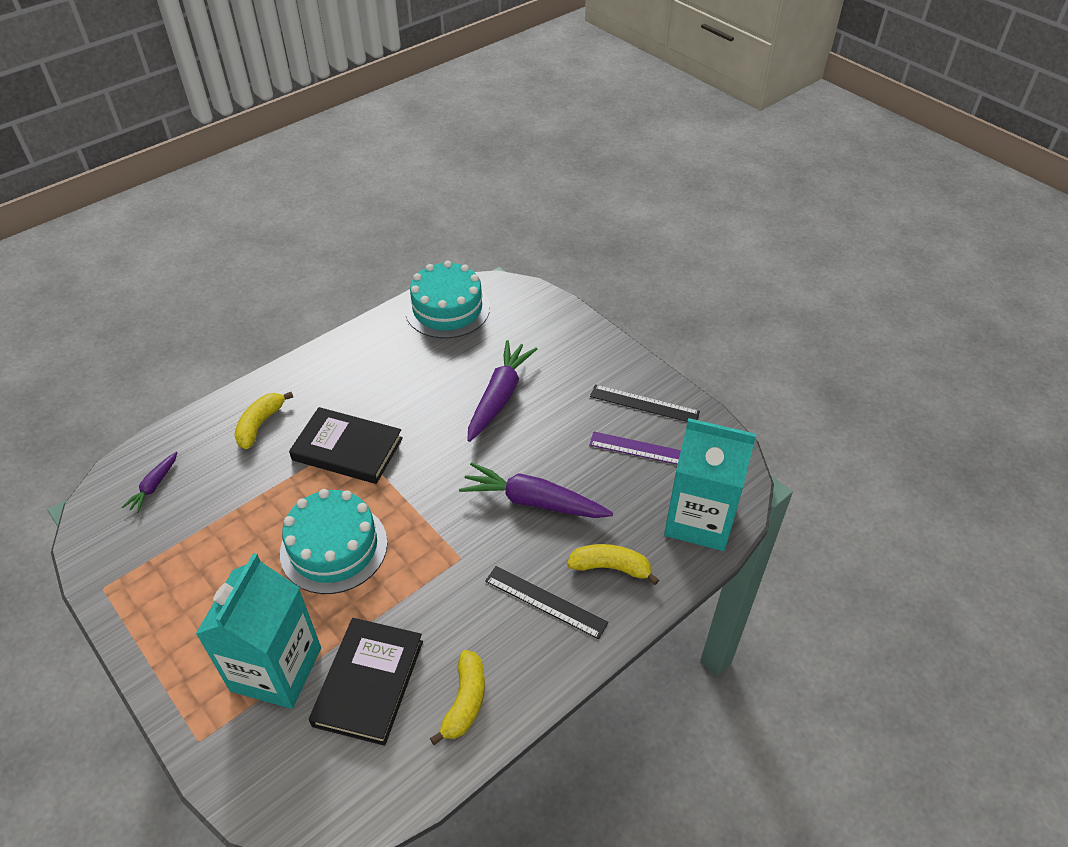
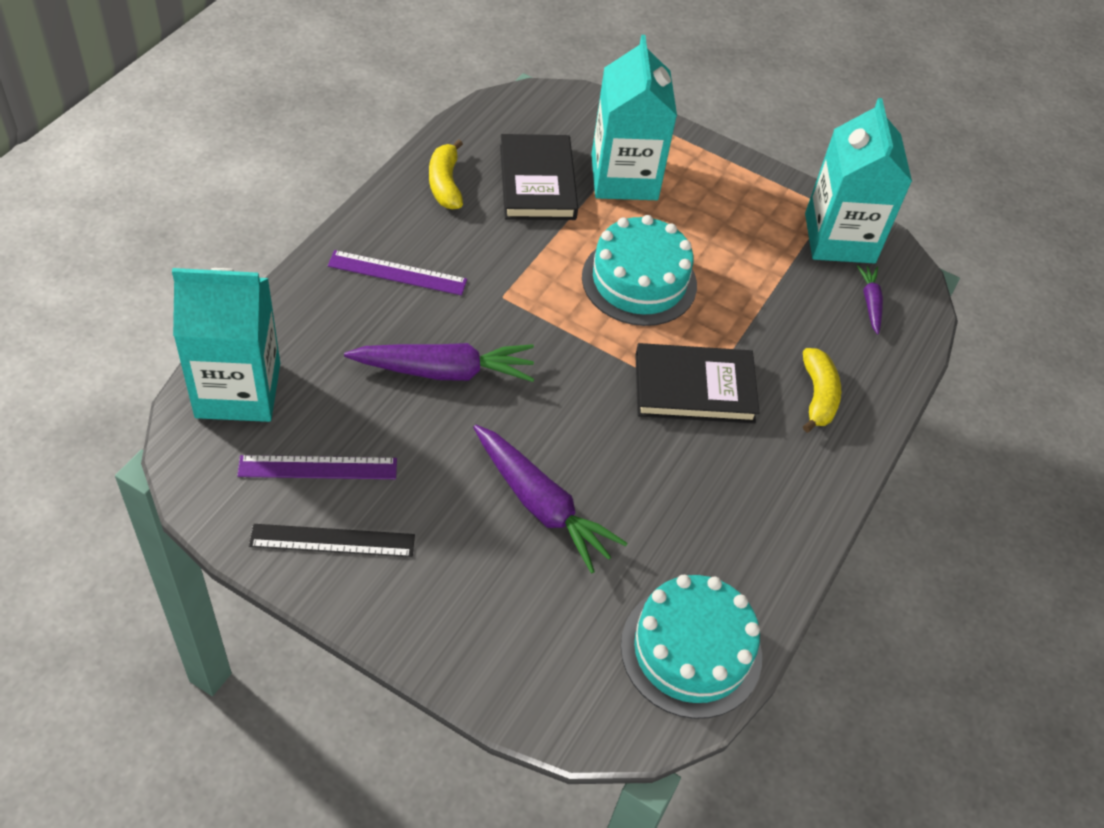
camera: 155 degrees right, 5 degrees up
(123, 552) = (839, 238): none -> turquoise carton
(499, 396) = (541, 505): purple carrot -> purple carrot turned 45 degrees counterclockwise
(545, 601) = (397, 273): black ruler -> purple ruler
(610, 567) = (336, 318): yellow banana -> none

